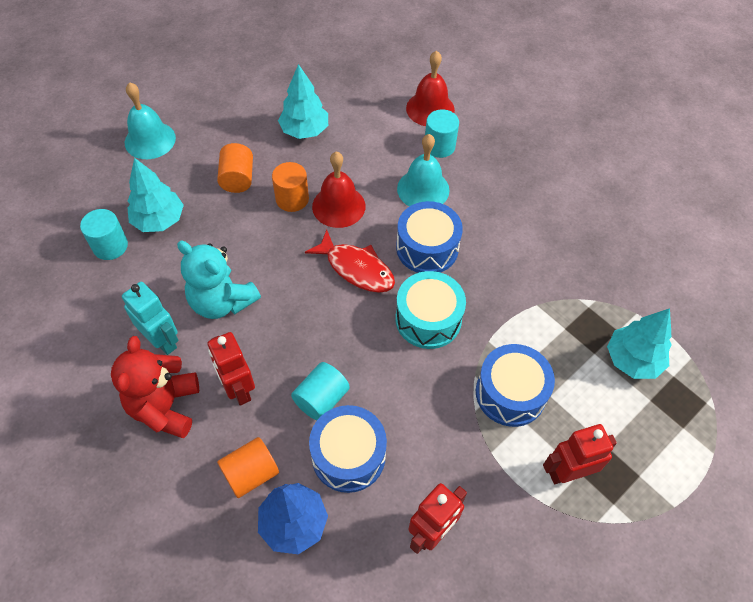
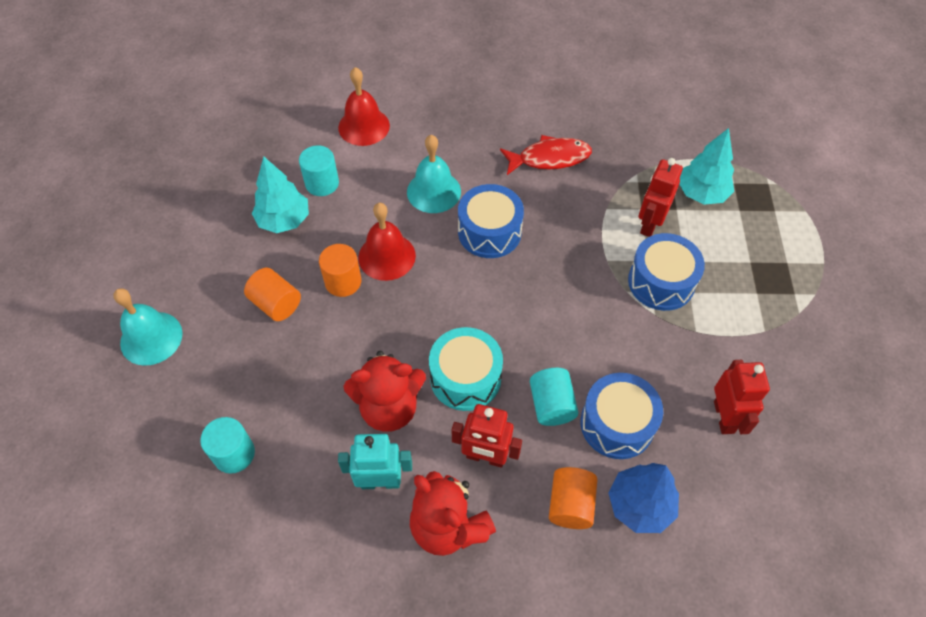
camera: 45 degrees left, 0 degrees up
(159, 220) = (251, 395): turquoise tree -> none
(222, 301) = (389, 407): turquoise teddy bear -> red teddy bear
(356, 269) = (459, 291): red fish -> red fish (550, 158)
(428, 319) = (552, 281): turquoise drum -> turquoise drum (465, 378)
(439, 146) = (406, 149): turquoise cylinder -> turquoise cylinder (322, 183)
(567, 472) = (750, 299): red robot -> red robot (649, 224)

